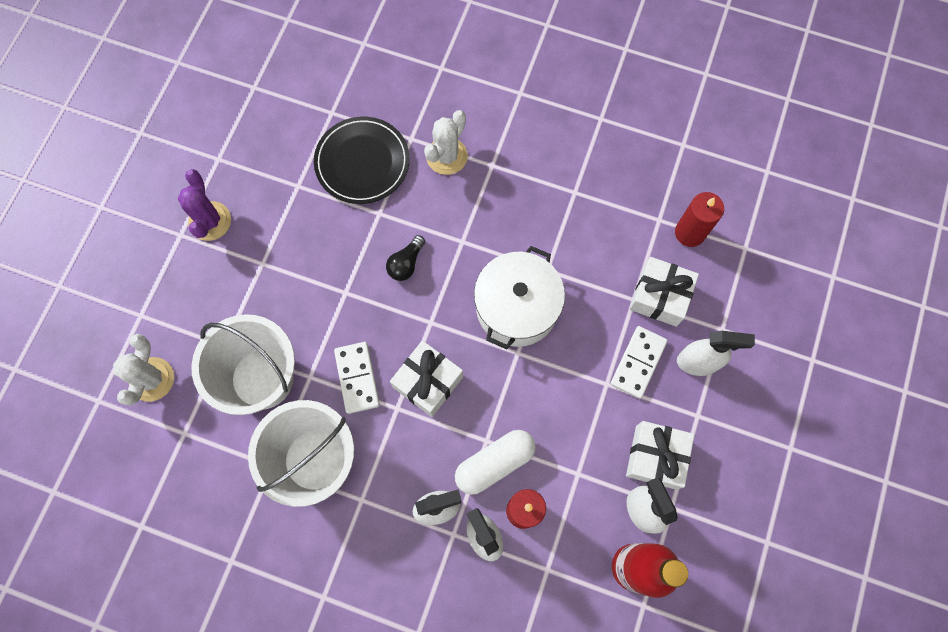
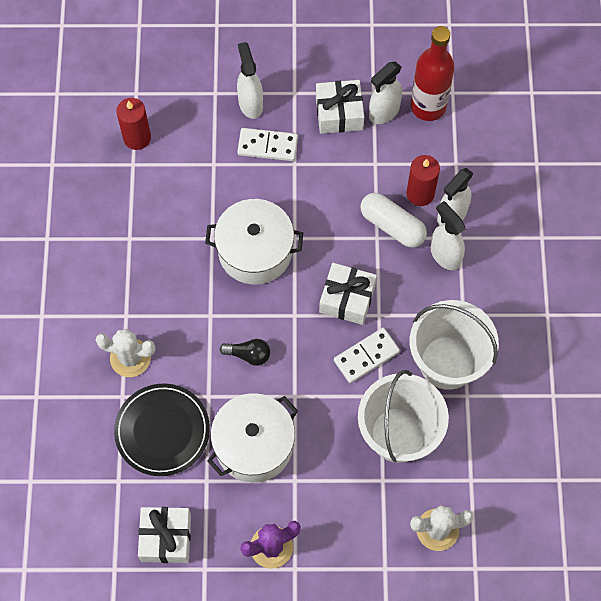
camera: 110 degrees left, 5 degrees down
(313, 238) = (254, 445): none -> white pot
(659, 296) = (204, 145): white gift -> white gift (166, 538)

